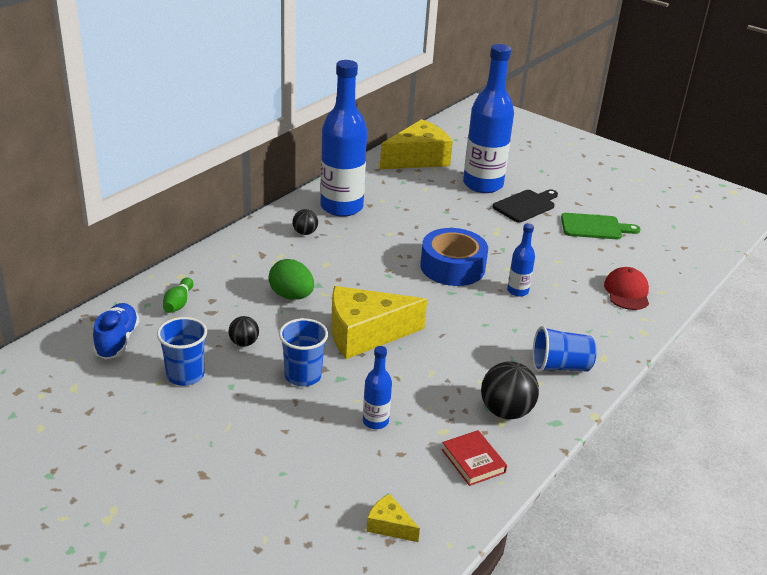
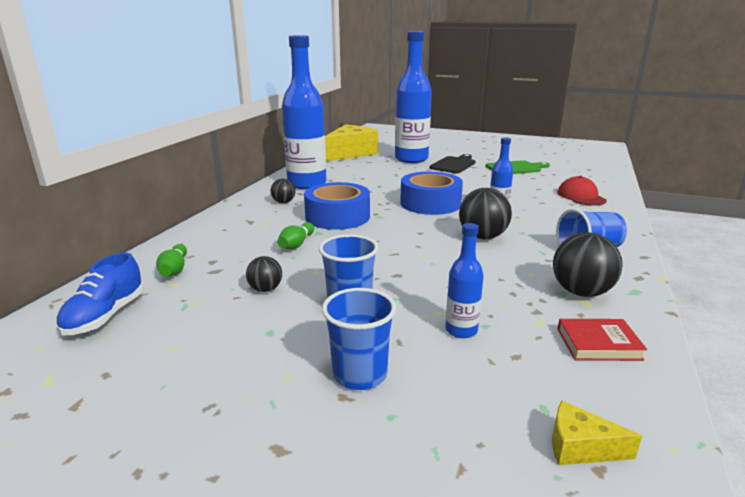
camera: 15 degrees left, 10 degrees down
(117, 341) = (105, 316): blue shoe -> blue shoe turned 150 degrees counterclockwise
(185, 375) = (206, 333): blue cup -> blue cup (360, 374)
(291, 296) = (296, 244): green egg -> green bowling pin
(347, 266) = (337, 217): none -> blue tape
(365, 334) = (390, 259): yellow cheese -> none
(470, 326) = (482, 237): none -> black ball
(473, 461) = (598, 344): red book -> red book turned 45 degrees counterclockwise

